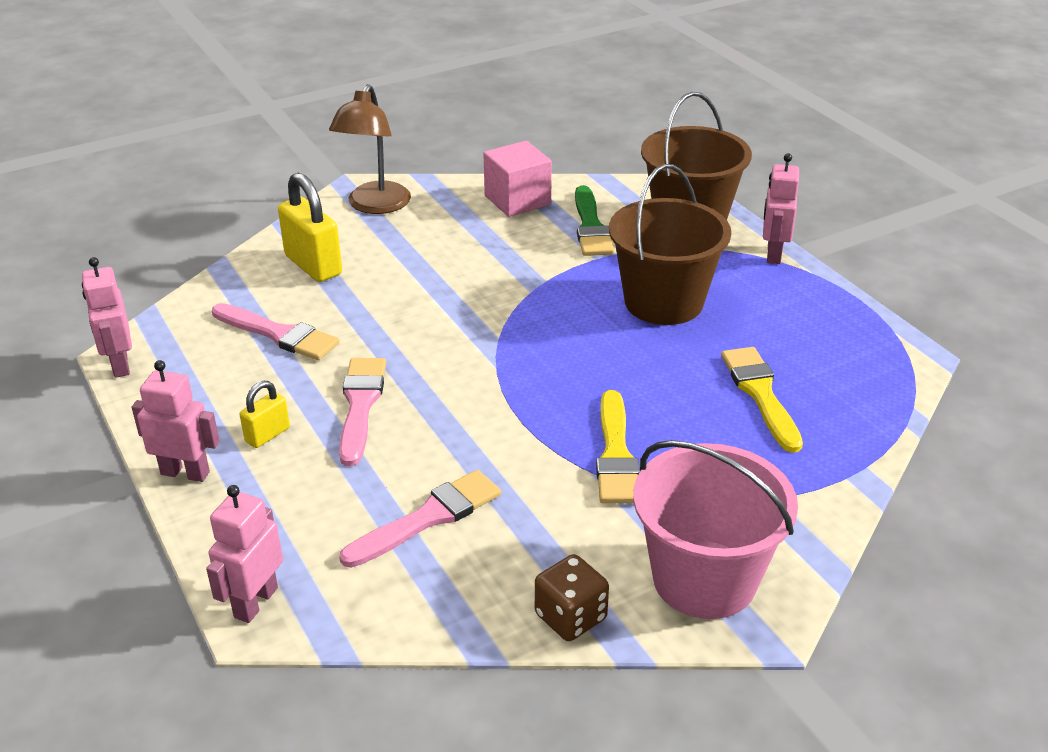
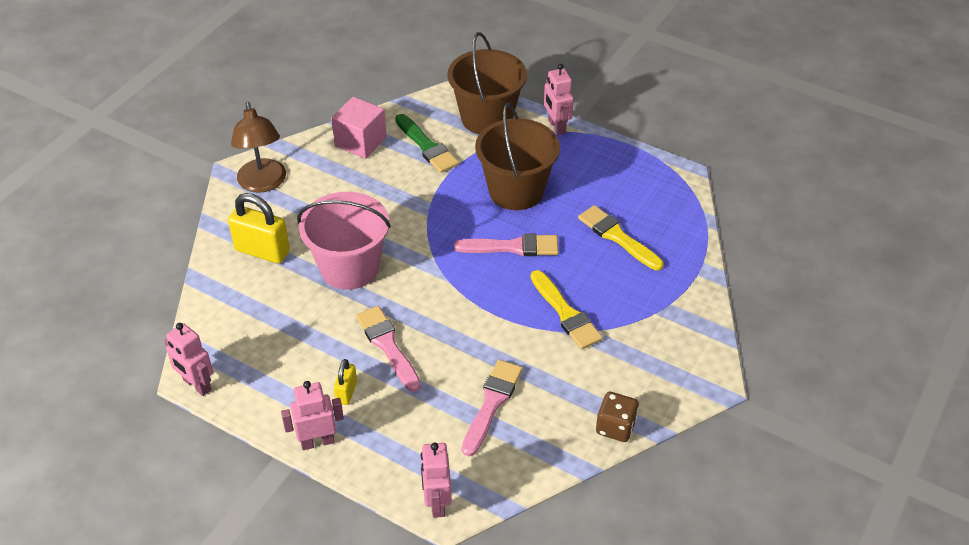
camera: 30 degrees left, 10 degrees up
(279, 334) = (287, 315): pink brush -> pink brush (513, 247)
(704, 579) = (667, 371): pink bucket -> pink bucket (349, 267)

